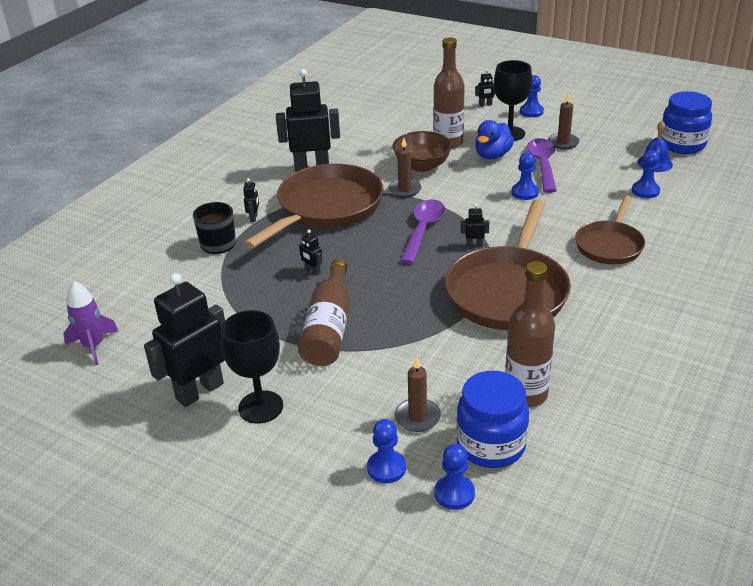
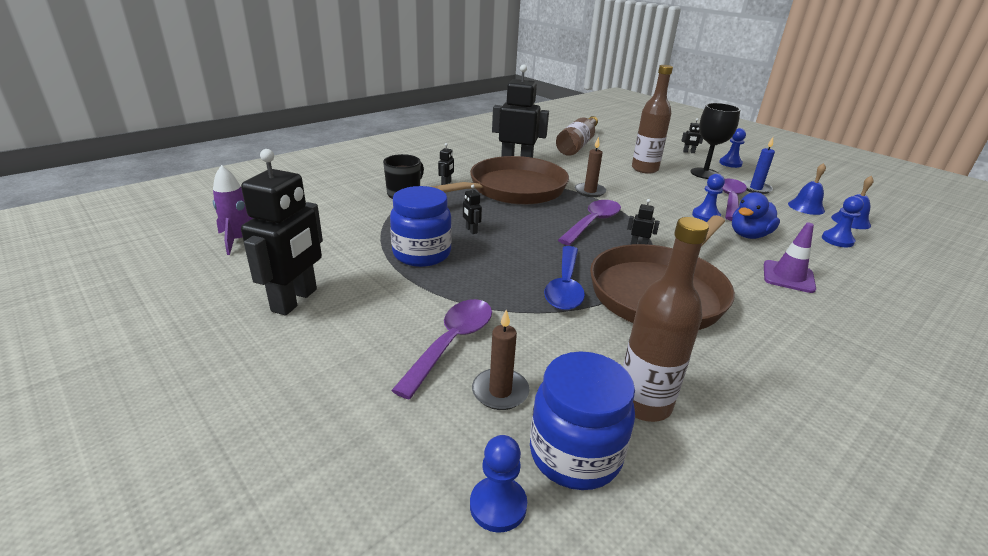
camera: 15 degrees right, 5 degrees down
(199, 391) = (295, 300): black robot -> black robot turned 135 degrees clockwise
(260, 407) = (340, 331): black goblet -> none
(329, 328) = (457, 278): brown bottle -> brown bottle (577, 145)
(359, 389) = (451, 343): none -> purple spoon
(386, 468) = (431, 441): blue pawn -> none
(422, 166) = (614, 179): brown bowl -> none
(427, 309) = (565, 286): none -> blue spoon
(492, 155) = (683, 184): blue duck -> blue duck (749, 235)
(563, 143) = (755, 188): brown candle -> blue candle
(609, 245) = (788, 277): brown pan -> purple traffic cone
(613, 156) = (806, 207): none -> blue bell
(682, 145) = (883, 213): blue jar -> blue jar (422, 254)

